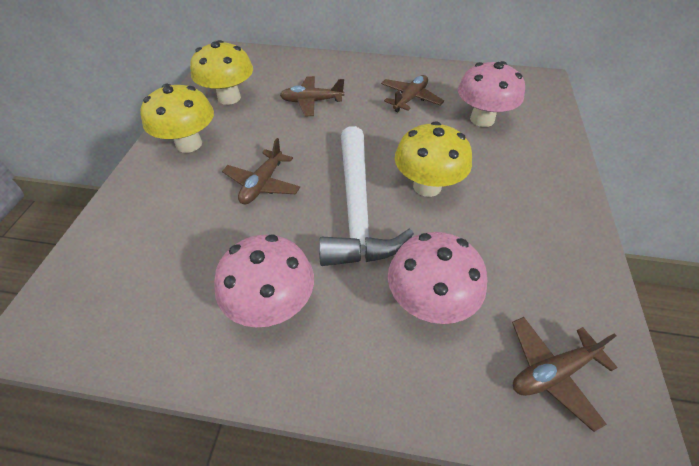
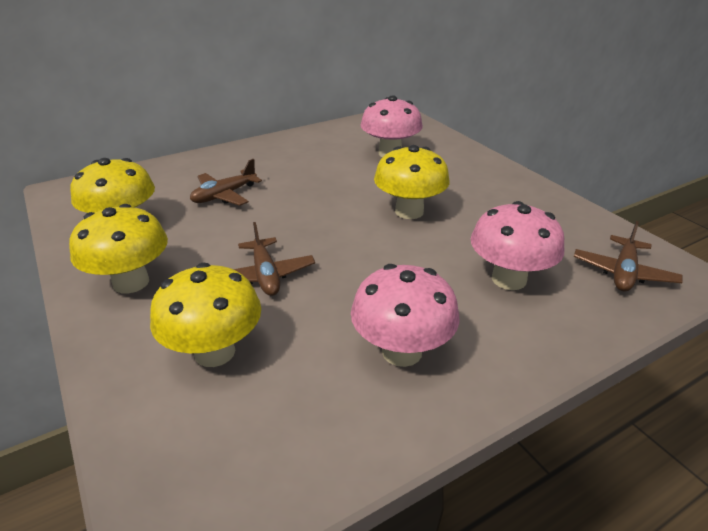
camera: 40 degrees left, 15 degrees down
(174, 224) = (214, 352): none -> yellow mushroom
(357, 208) = (376, 251): white hammer -> none
(410, 99) = (315, 161): brown plane -> none

